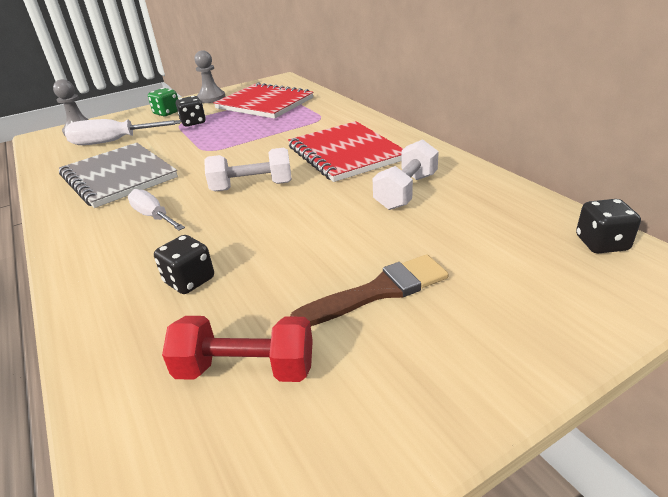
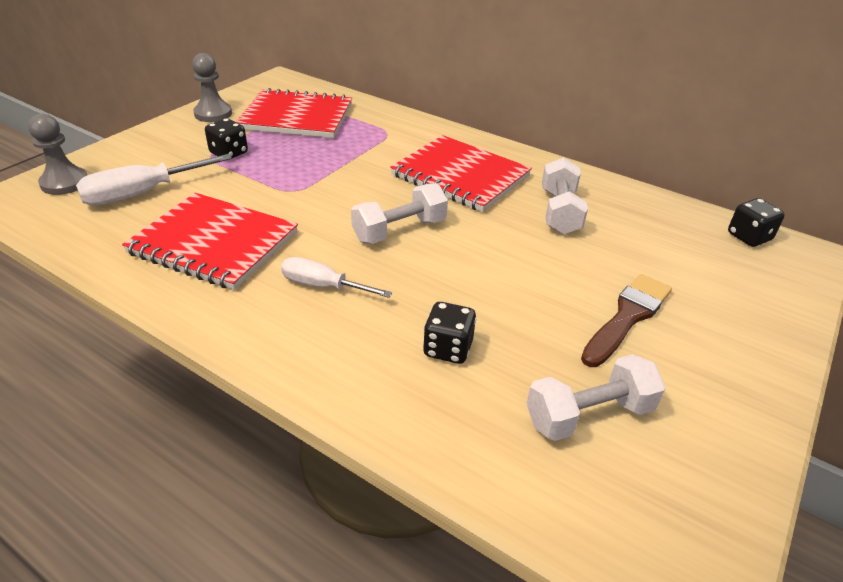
camera: 30 degrees left, 5 degrees up
(119, 177) = (214, 243): grey notebook -> red notebook
(167, 113) = (172, 142): green dice -> none
(246, 369) = (589, 414): red dumbbell -> white dumbbell

